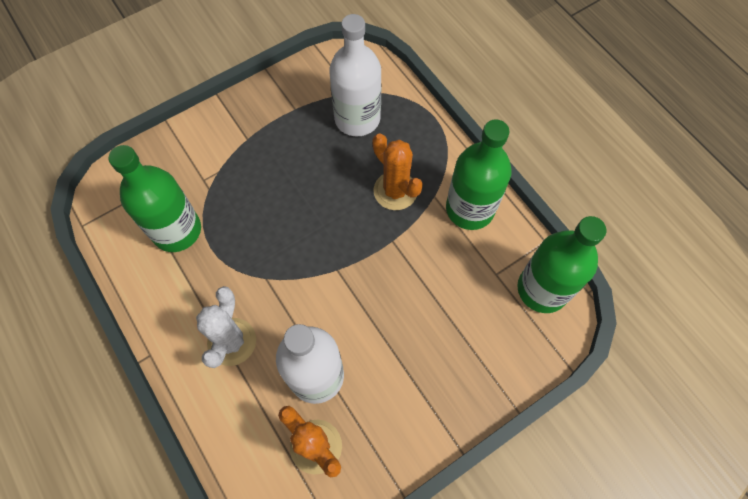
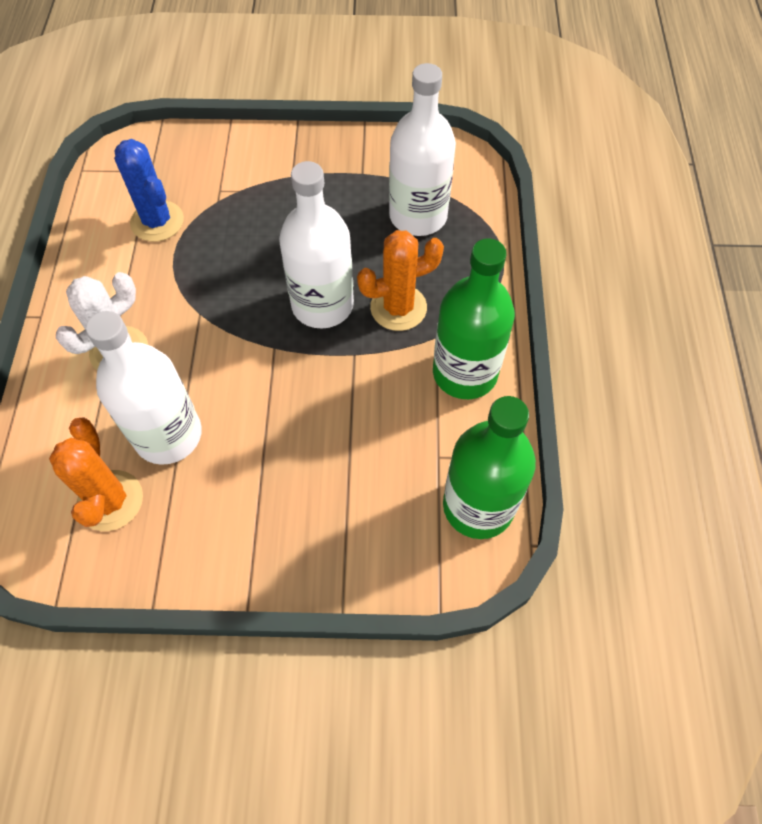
camera: 35 degrees right, 5 degrees down
(177, 230) = (157, 221): green bottle -> blue cactus
(344, 219) = (322, 305): none -> white bottle
(395, 191) = (398, 308): orange cactus -> orange cactus turned 75 degrees clockwise

